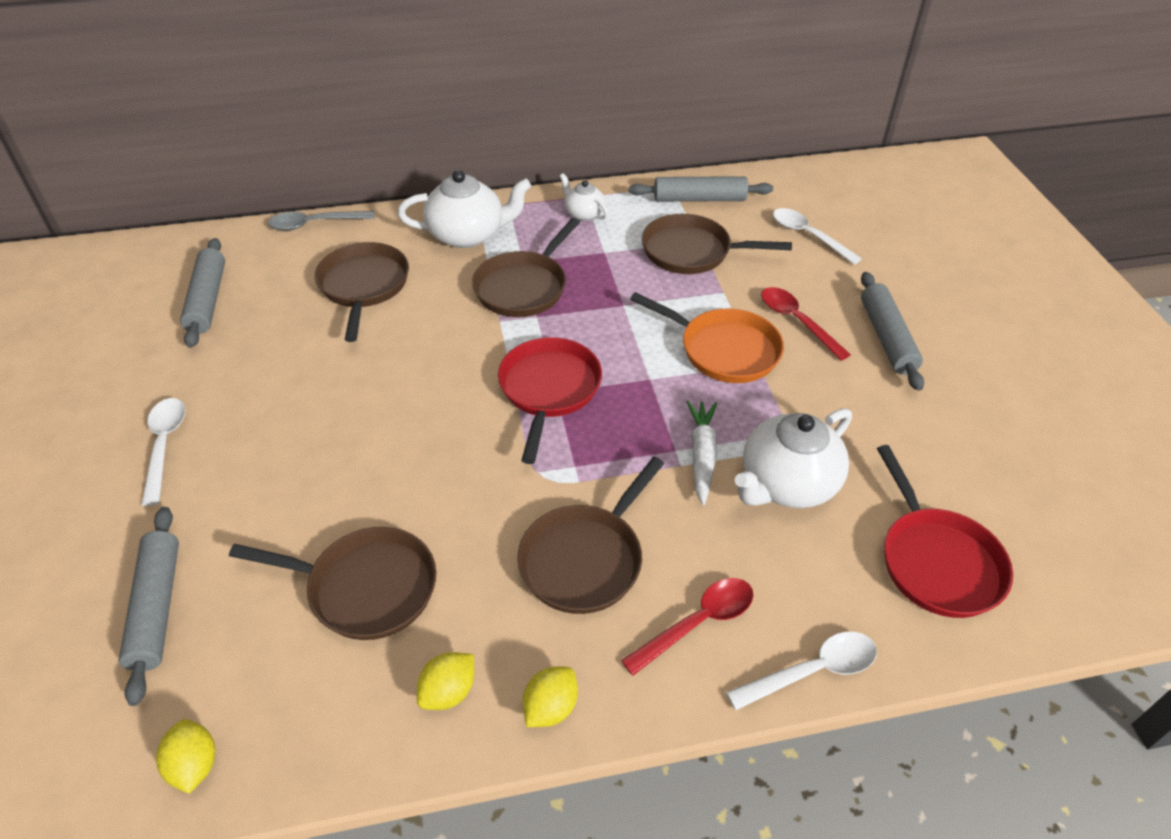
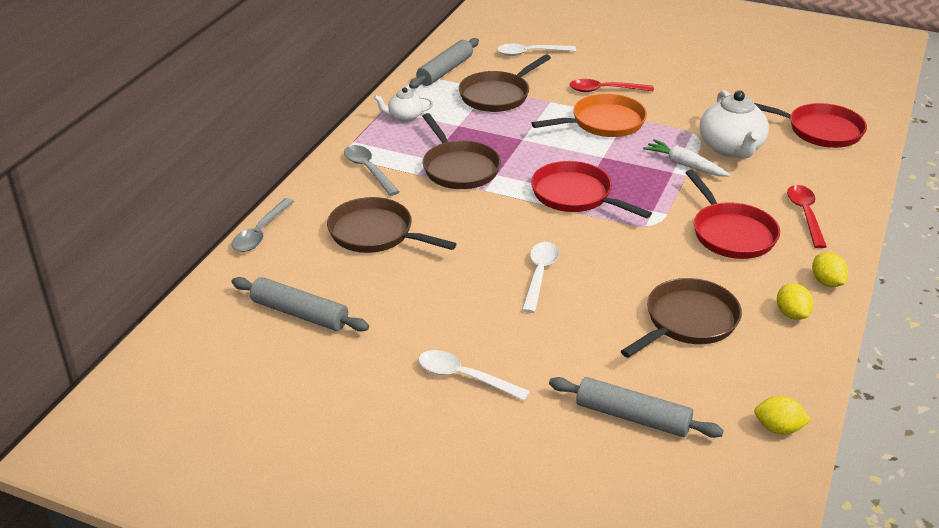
camera: 55 degrees left, 10 degrees down
(467, 235) = (368, 170): white teapot -> grey spoon
(586, 559) = (731, 233): brown pan -> red pan
(812, 671) = (860, 194): white spoon -> white spoon (539, 275)
(886, 338) = (648, 71): grey rolling pin -> none

